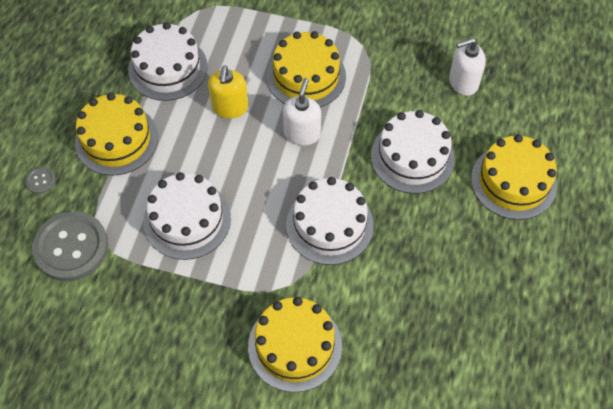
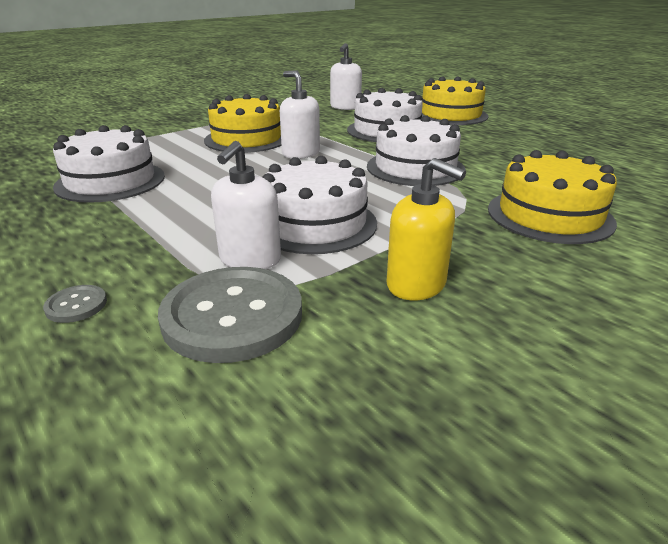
camera: 55 degrees left, 30 degrees down
(116, 139) = (133, 231): yellow cake -> none
(124, 217) = (250, 260): none -> white soap dispenser
(230, 107) = (217, 169): yellow soap dispenser -> yellow soap dispenser (416, 285)

